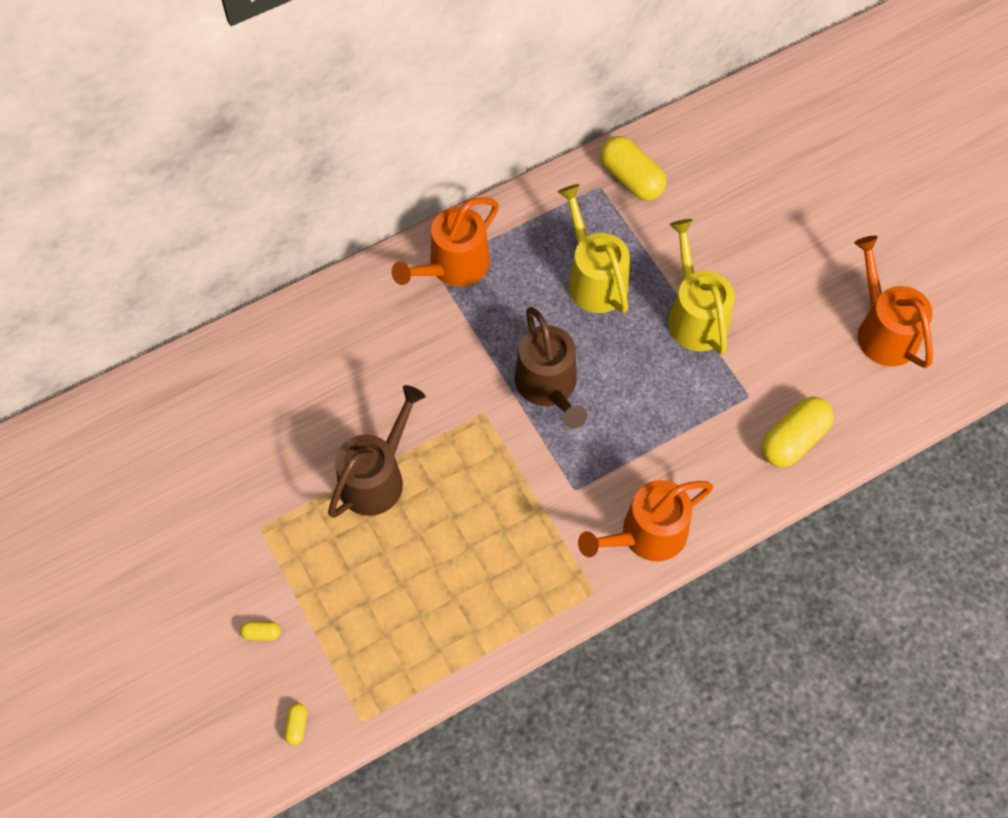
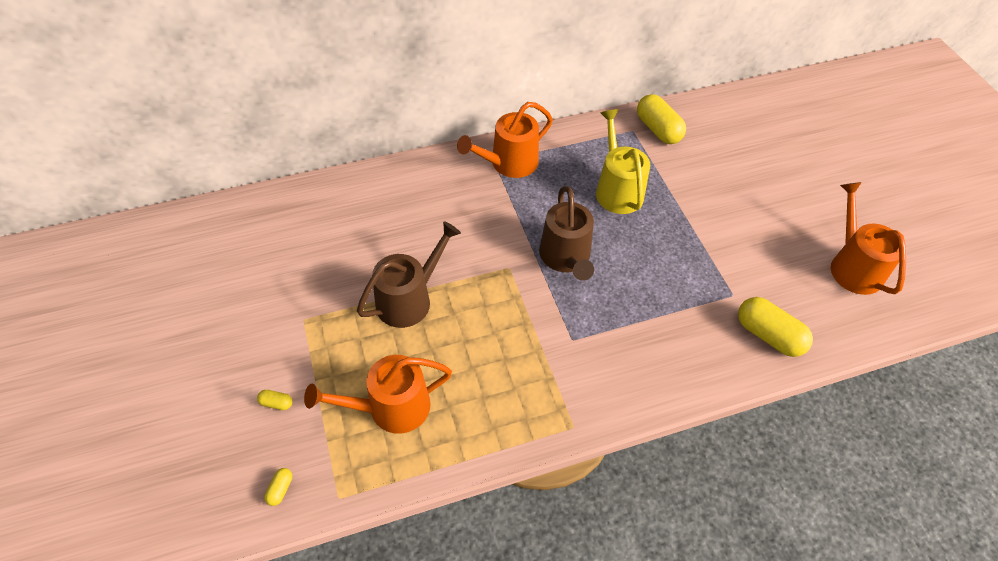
camera: 10 degrees right, 10 degrees down
(647, 535) = (628, 387): orange watering can -> orange watering can (391, 408)
(695, 316) = (695, 229): yellow watering can -> none
(793, 440) = (768, 335): yellow capsule -> yellow capsule turned 75 degrees clockwise

